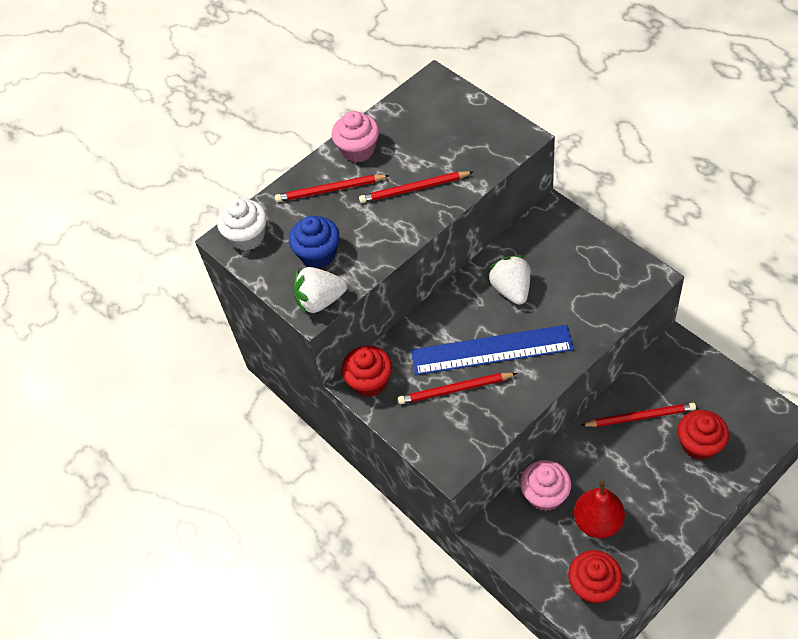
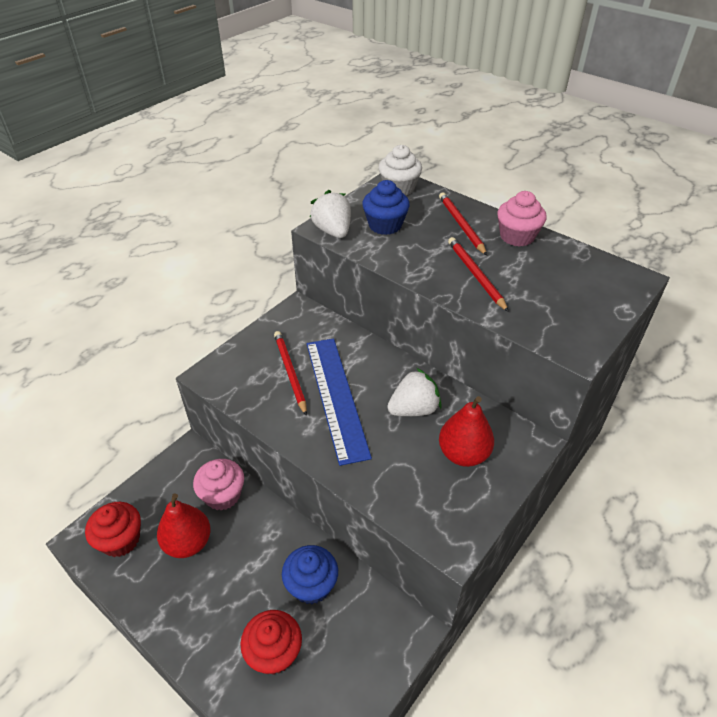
camera: 75 degrees right, 10 degrees down
(370, 381) = (299, 316): red cupcake -> none
(564, 259) = (463, 454): none -> red pear
(640, 417) = (311, 585): red pencil -> blue cupcake

